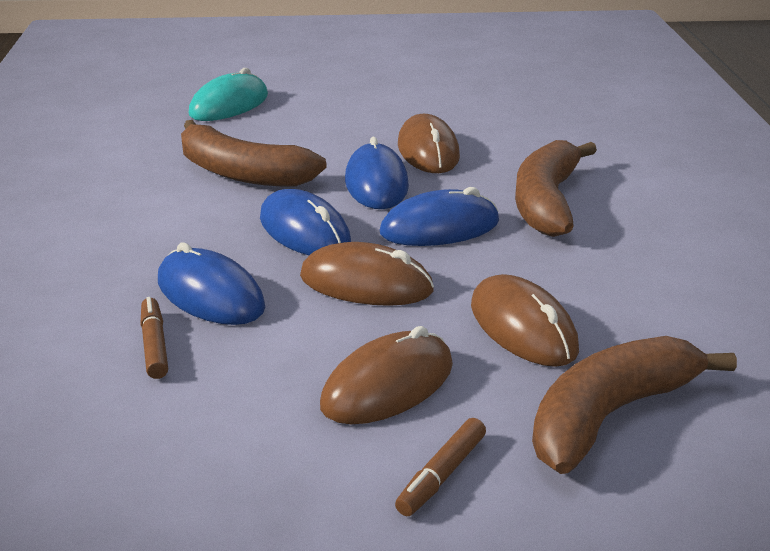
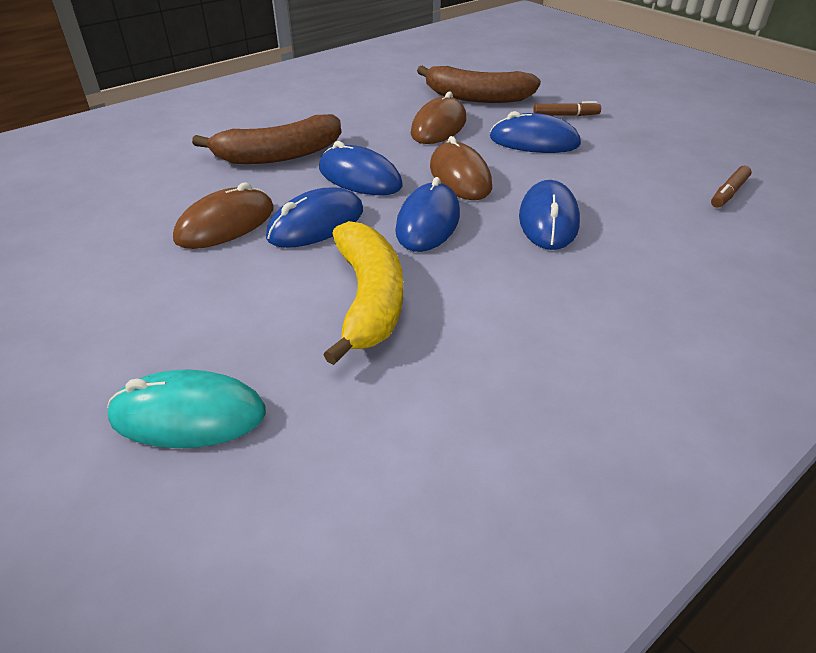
camera: 125 degrees left, 10 degrees up
(154, 345) = (617, 212): brown marker -> brown marker (728, 193)
(242, 173) = (369, 299): brown banana -> yellow banana
(388, 385) = (534, 141): brown mouse -> blue mouse

